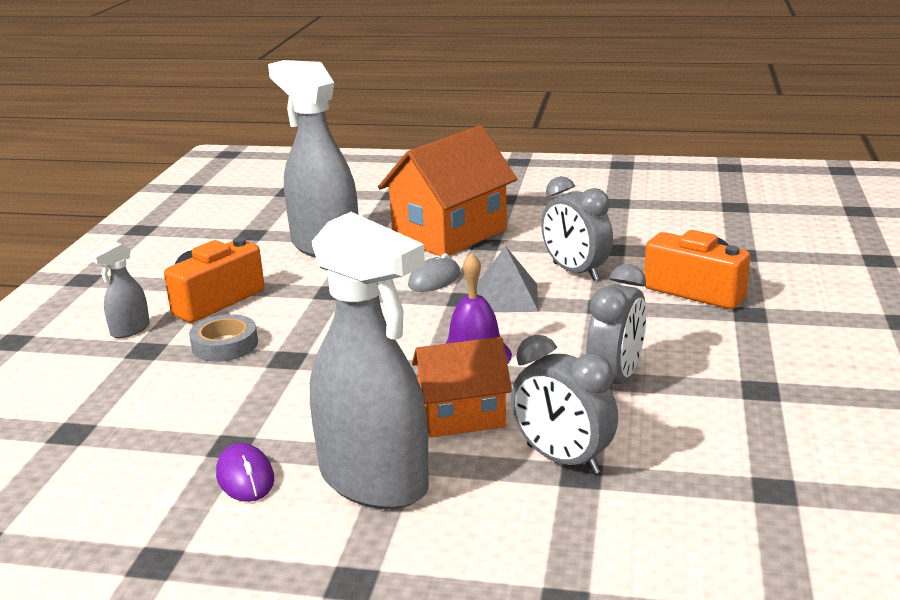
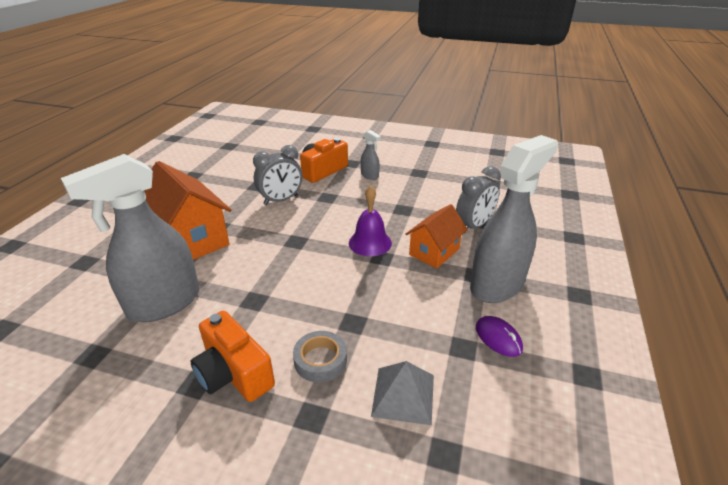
camera: 85 degrees left, 10 degrees up
(130, 330) = (266, 436): grey spray bottle -> grey spray bottle (370, 176)
(245, 477) = (498, 338): purple mouse -> purple mouse turned 75 degrees clockwise
(434, 280) = (261, 251): grey mouse -> none
(462, 416) = (434, 252): orange house -> orange house turned 45 degrees clockwise
(506, 297) = (302, 226): grey pyramid -> grey pyramid (403, 395)
(615, 380) = (406, 204): grey clock -> none

